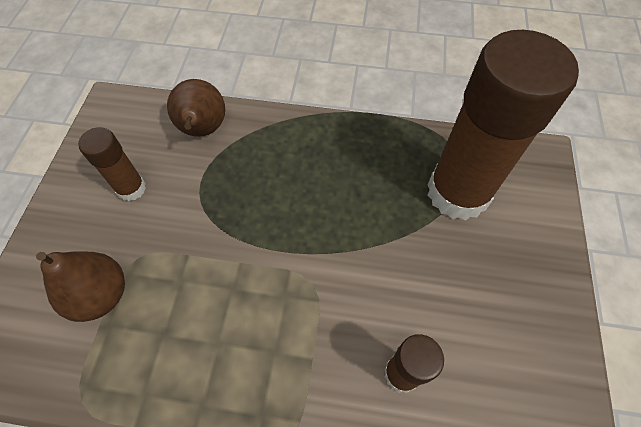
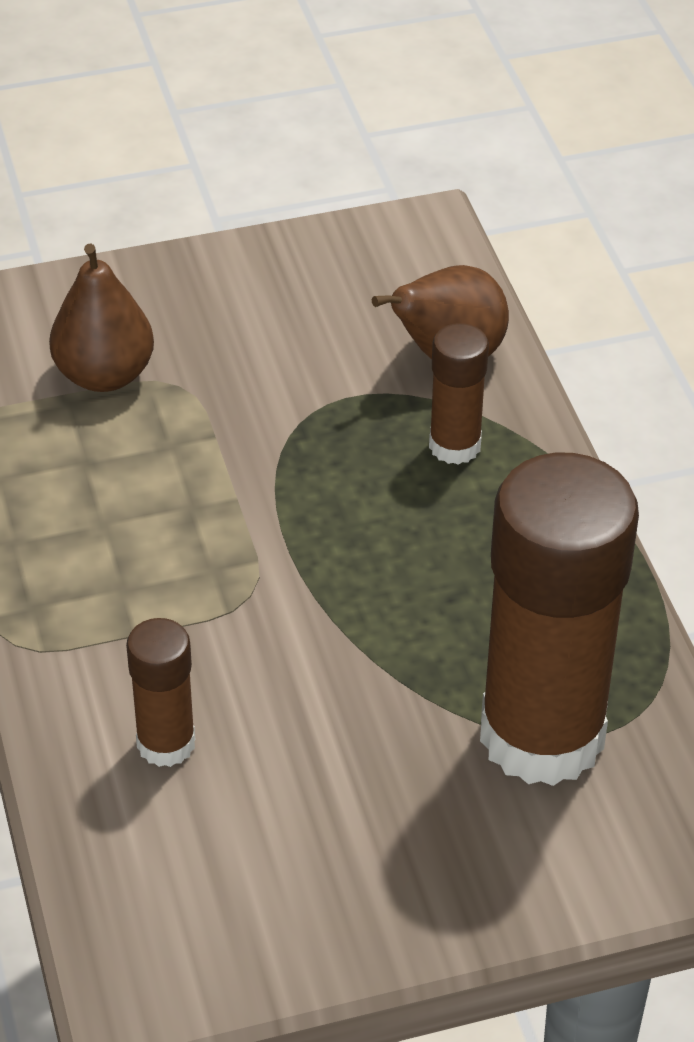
camera: 65 degrees right, 15 degrees down
(131, 188) = (285, 325): brown glue stick -> brown glue stick (454, 446)

